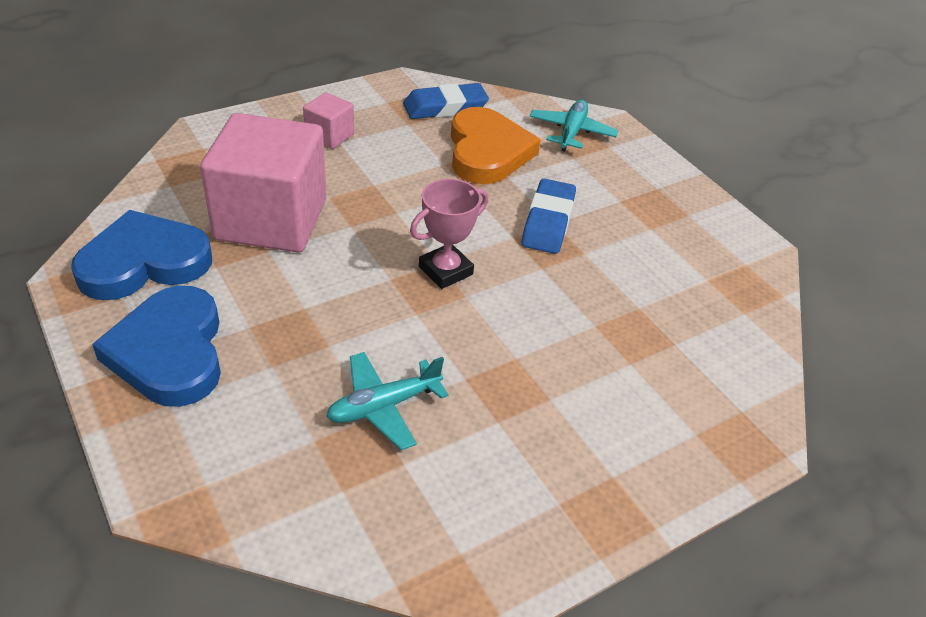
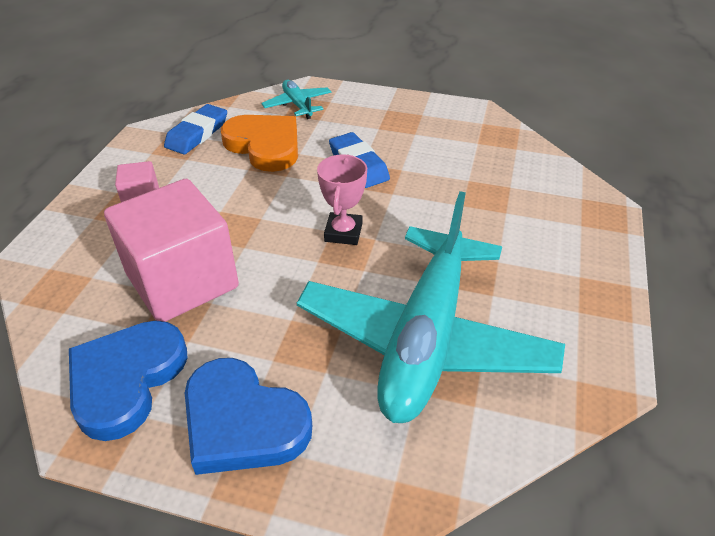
camera: 40 degrees left, 0 degrees up
(384, 406) = (425, 338): turquoise plane -> turquoise plane, size x2.40

